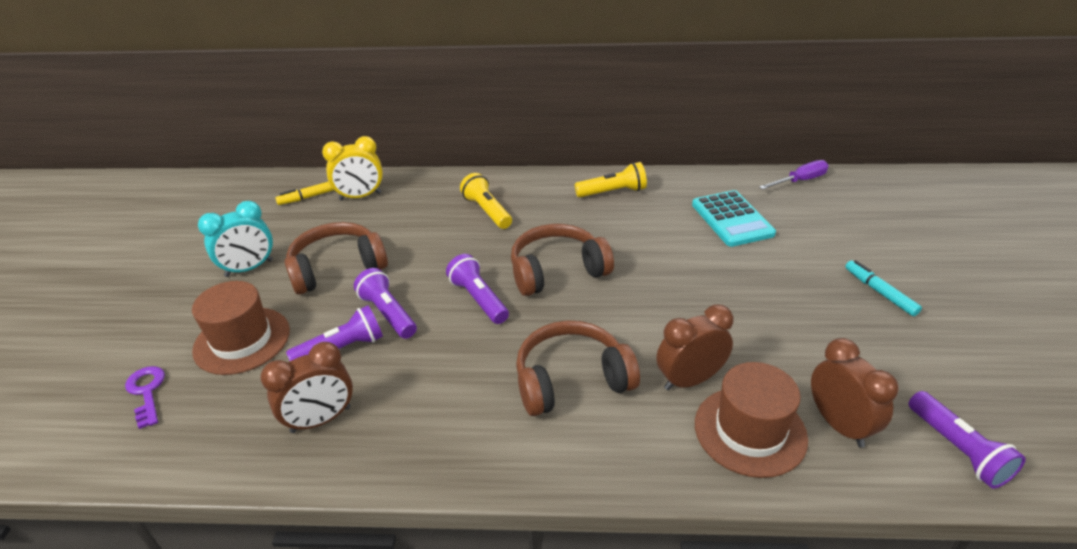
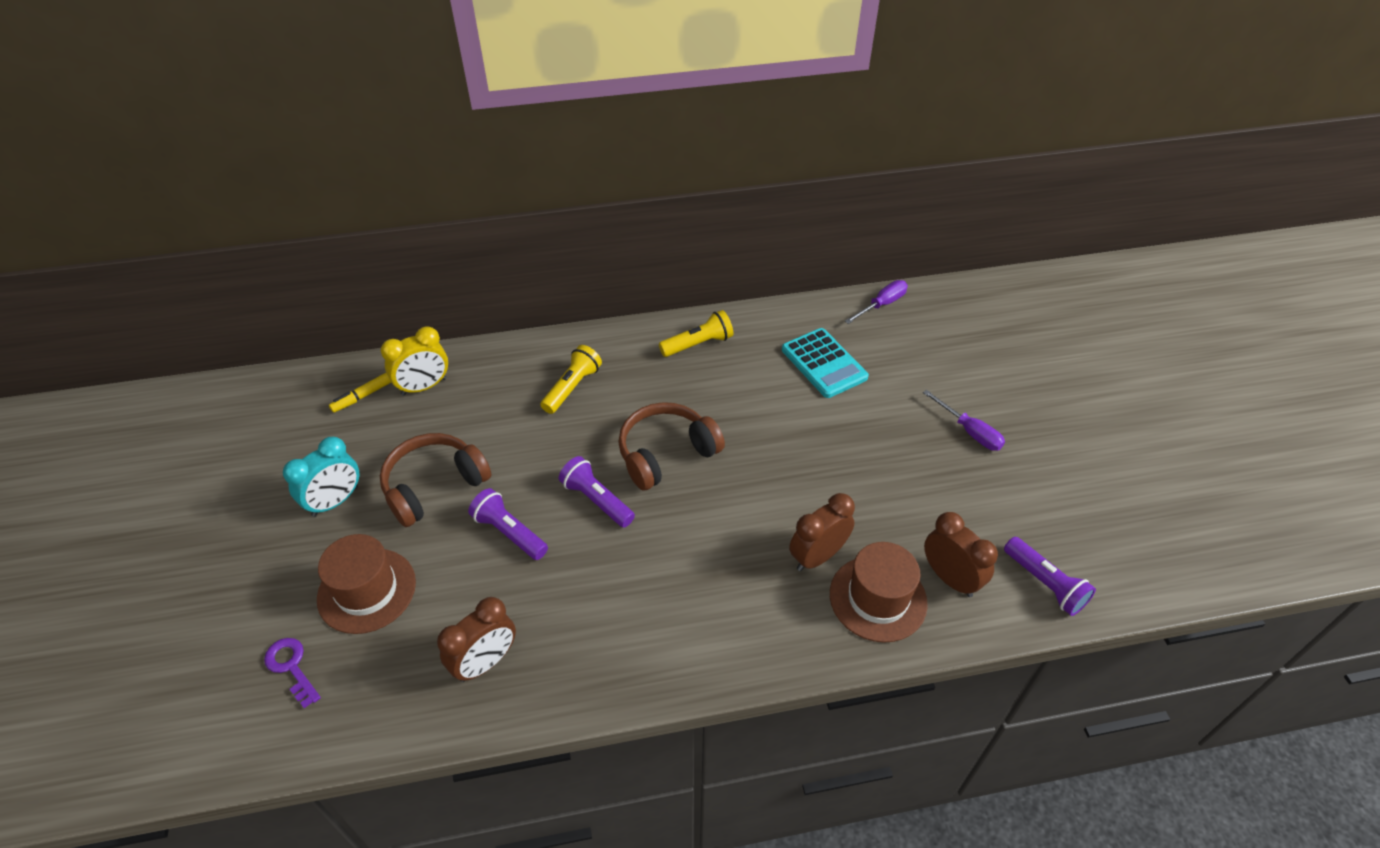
camera: 15 degrees left, 10 degrees up
(342, 349) = (477, 582): purple flashlight -> none
(487, 211) = (572, 387): yellow flashlight -> yellow flashlight turned 75 degrees clockwise
(571, 380) = (711, 576): brown headphones -> none
(879, 292) = (969, 431): turquoise marker -> purple screwdriver

